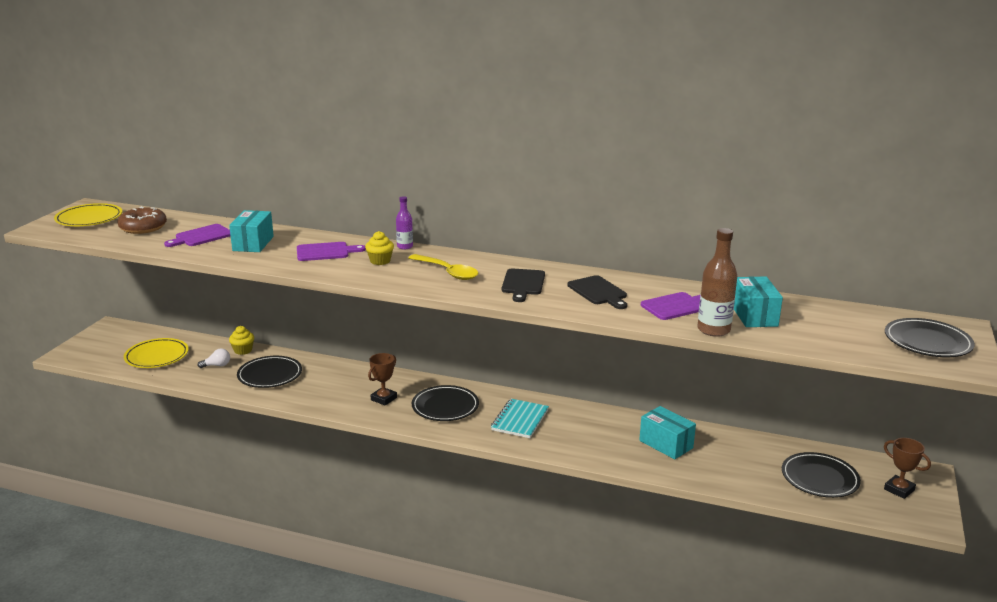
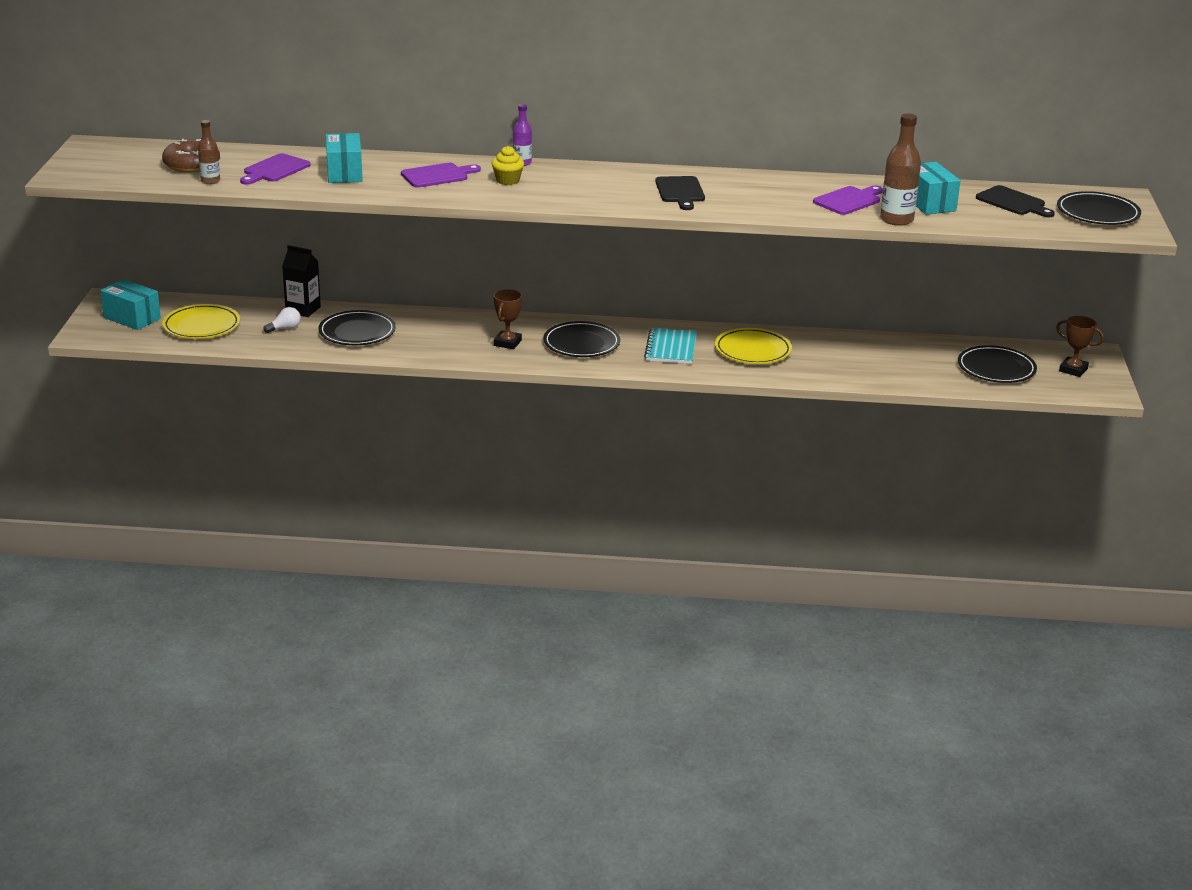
camera: 15 degrees left, 5 degrees up
(89, 219) = (111, 159): yellow plate -> yellow plate (752, 350)
(143, 241) = (210, 181): none -> brown bottle
(243, 350) = (303, 310): yellow cupcake -> black carton
(447, 272) = (591, 186): yellow spoon -> none
(598, 292) = (763, 193): black cutting board -> black cutting board (1013, 202)
(666, 444) = (834, 355): turquoise box -> turquoise box (132, 318)

